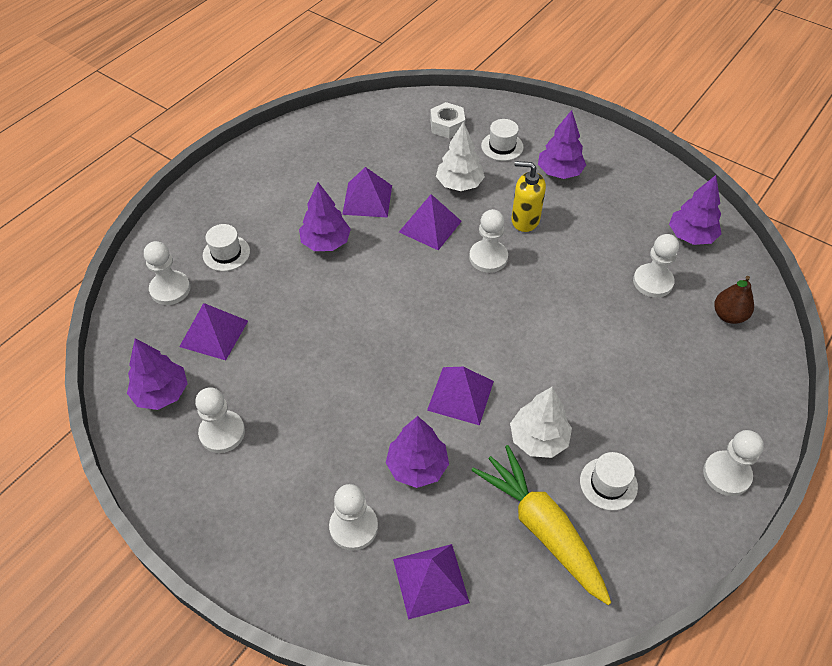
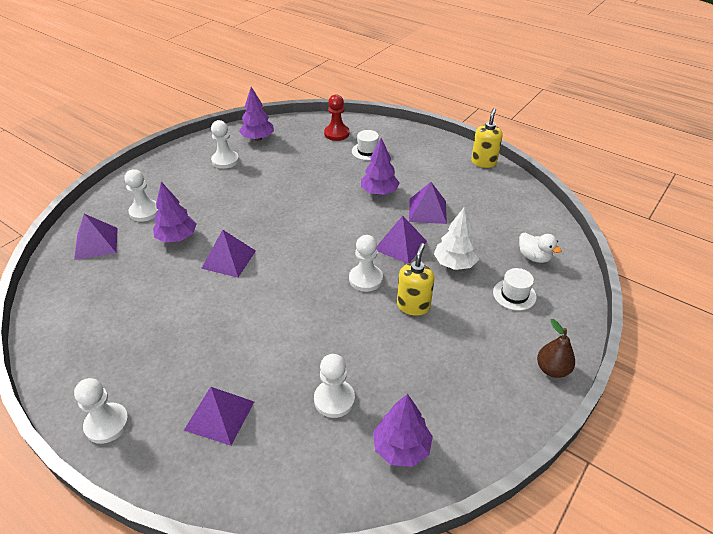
camera: 90 degrees right, 10 degrees down
(170, 289) = (336, 133): white pawn -> red pawn
(214, 333) = (299, 152): purple pyramid -> purple pyramid (219, 415)
(272, 142) = (483, 162): none -> yellow soap dispenser
(447, 126) = (534, 257): white nut -> white duck
(538, 439) = (180, 300): white tree -> none
(542, 528) = (108, 297): yellow carrot -> none
(559, 172) = (485, 337): purple tree -> none
(608, 483) = (128, 338): white hat -> none
(728, 315) = (284, 464): brown pear -> brown pear (552, 369)

